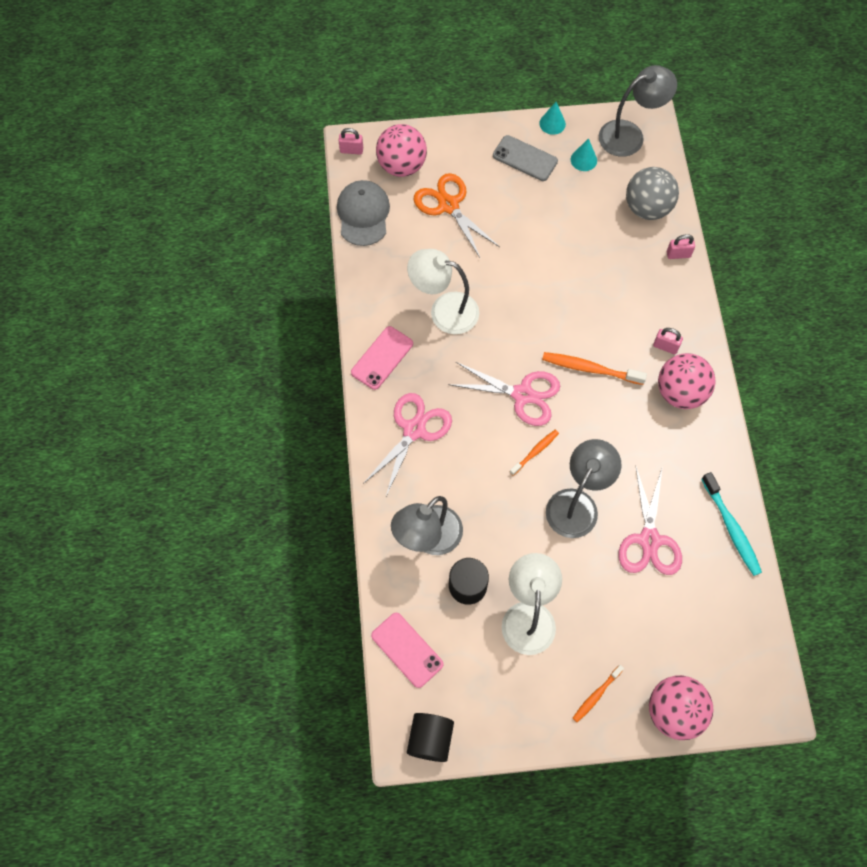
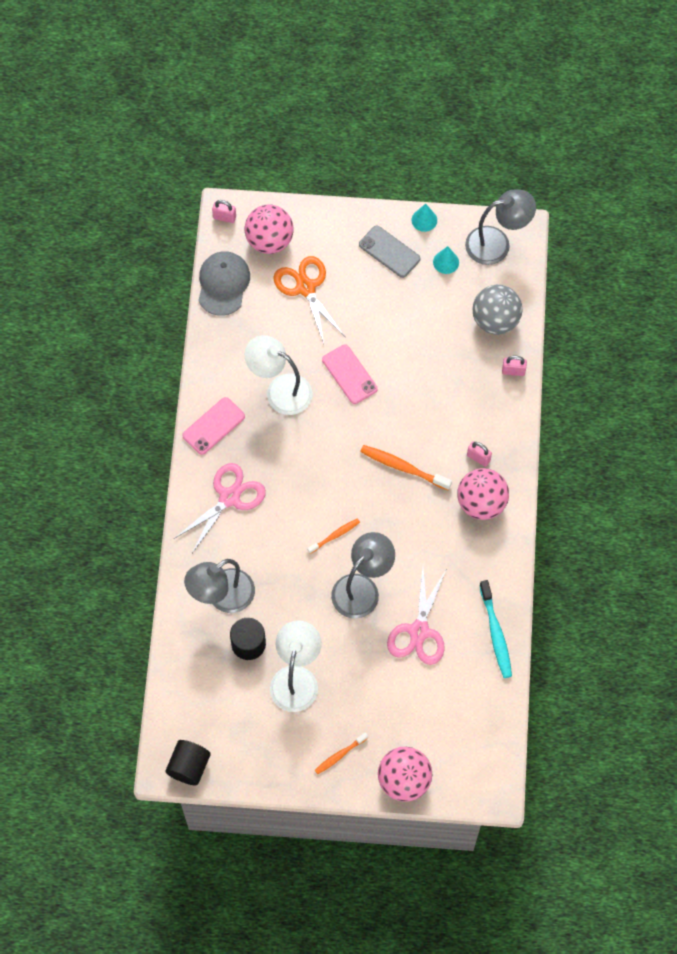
camera: 10 degrees right, 0 degrees up
(407, 650) = (184, 689): pink phone -> pink phone (349, 374)
(522, 395) = (335, 481): pink scissors -> none

